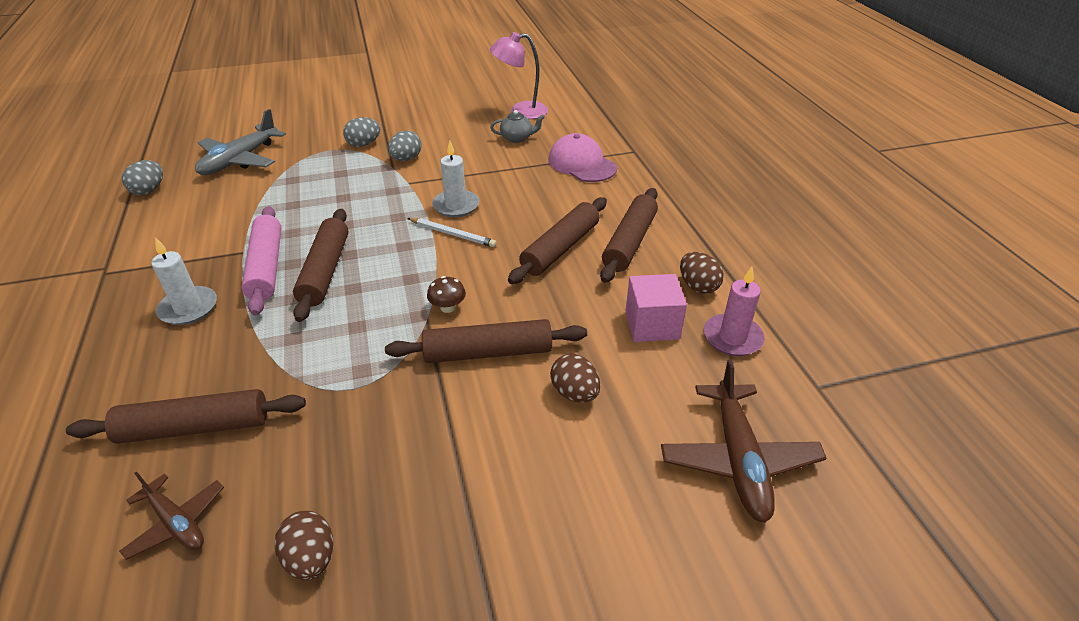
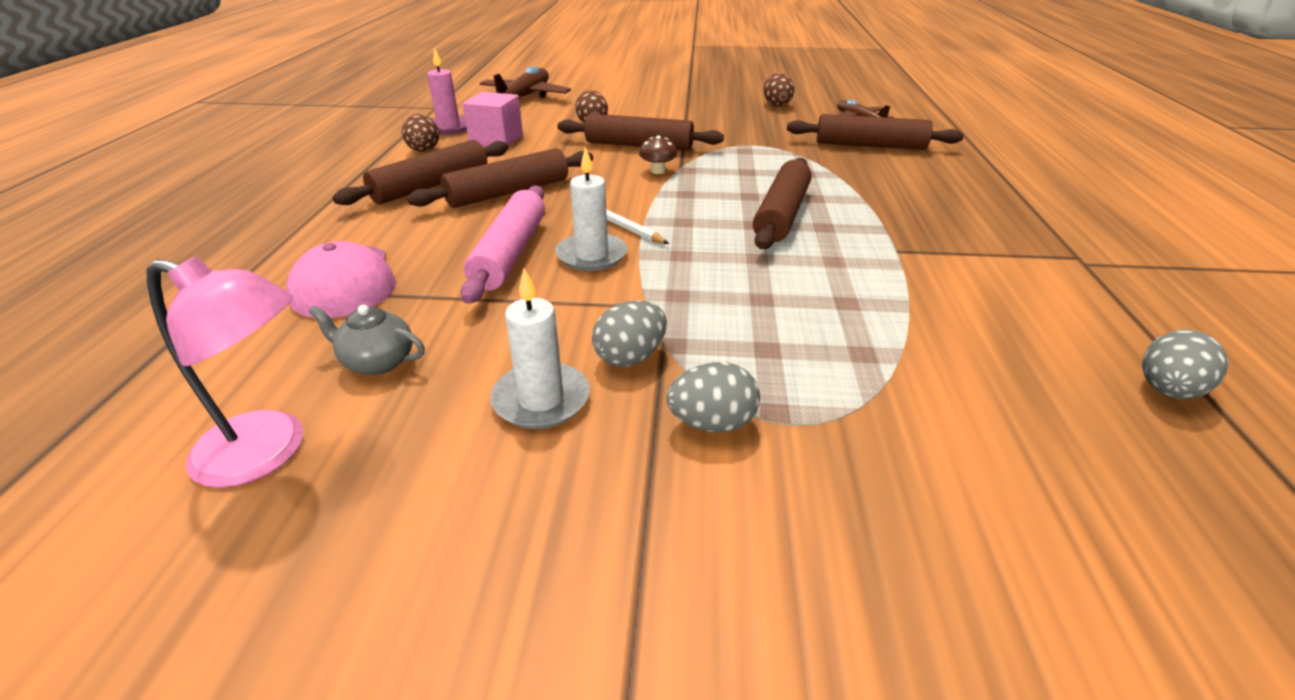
camera: 160 degrees left, 5 degrees down
(188, 308) = (929, 208): white candle -> white candle (541, 399)
(240, 160) = (1013, 439): grey plane -> none
(266, 267) = (856, 229): pink rolling pin -> pink rolling pin (510, 253)

